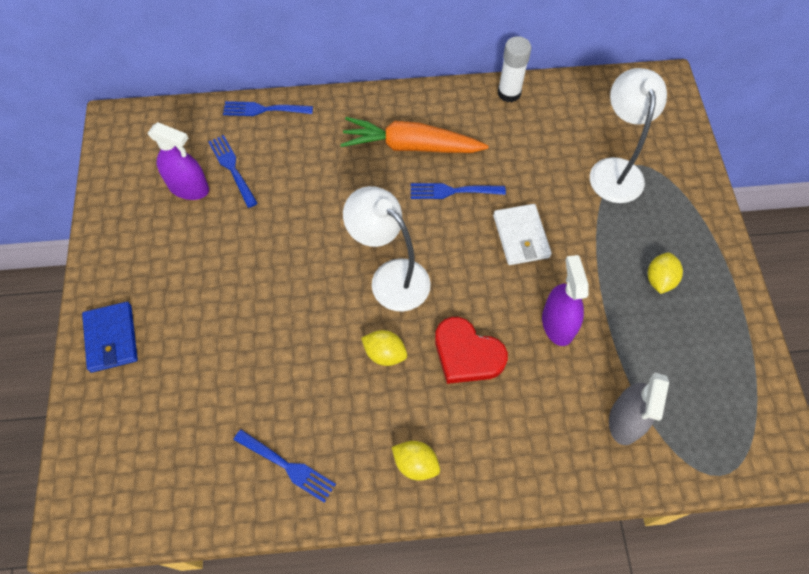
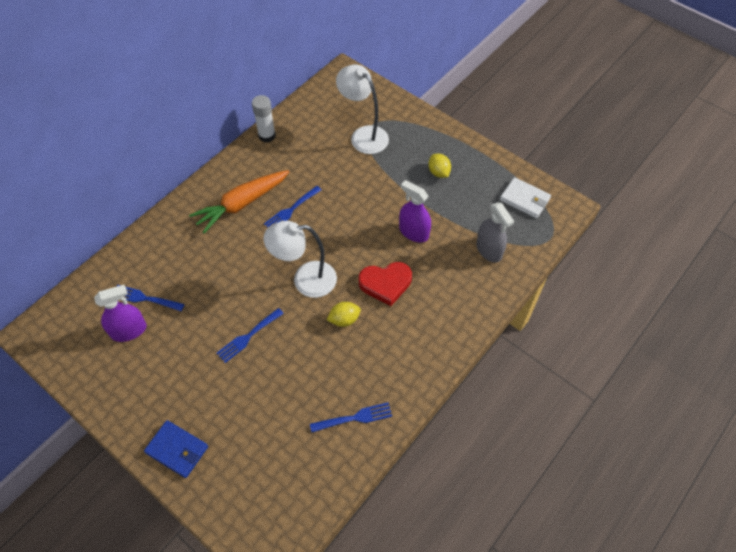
camera: 45 degrees left, 5 degrees down
(263, 109) = (127, 251): blue fork -> blue fork (248, 337)
(415, 464) = (416, 356): yellow lemon -> none
(521, 236) = (351, 204): white wallet -> white wallet (524, 199)

